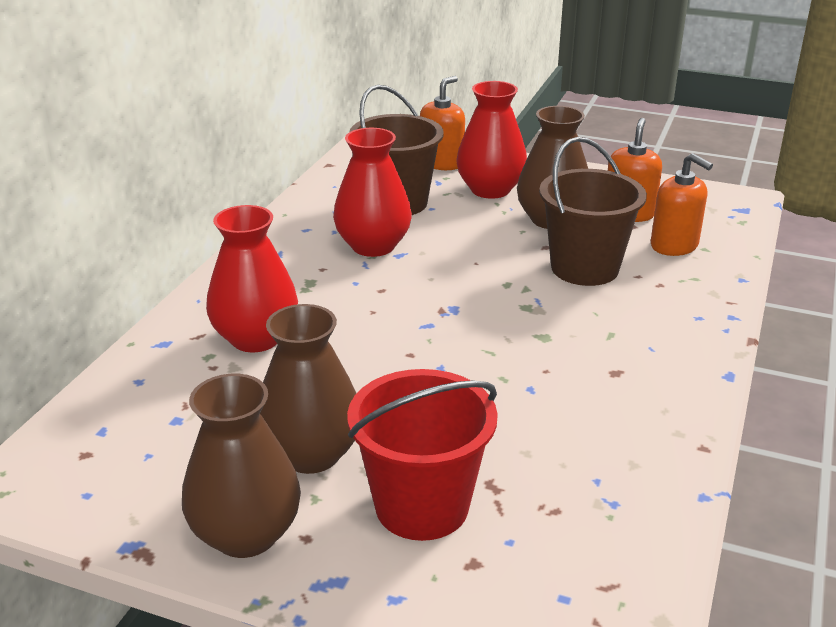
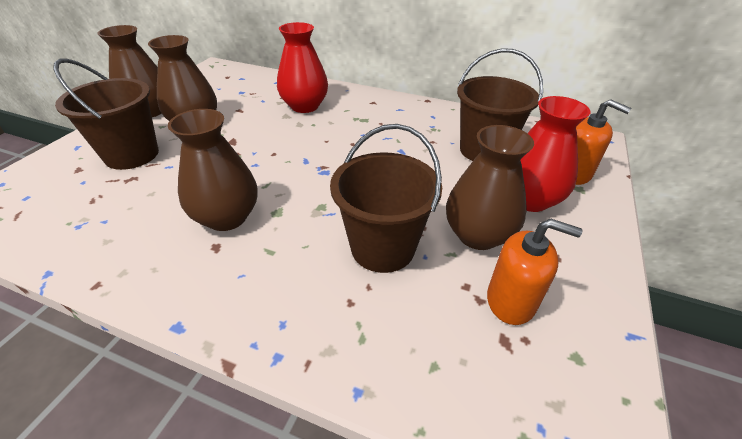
camera: 90 degrees right, 10 degrees up
(373, 246) = (412, 140): red vase -> none
(422, 506) = (132, 155): red bucket -> brown bucket
(562, 372) = (227, 217): none -> brown vase
(674, 245) = (437, 333): orange soap dispenser -> none

